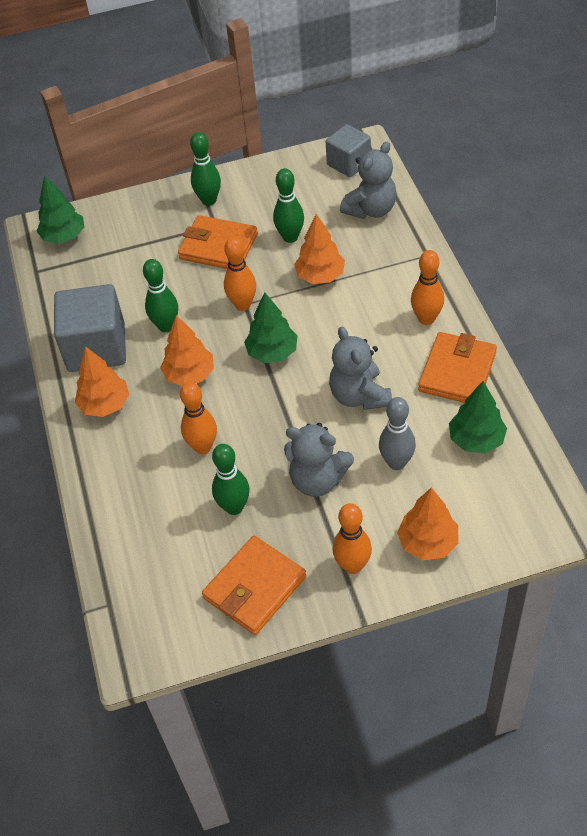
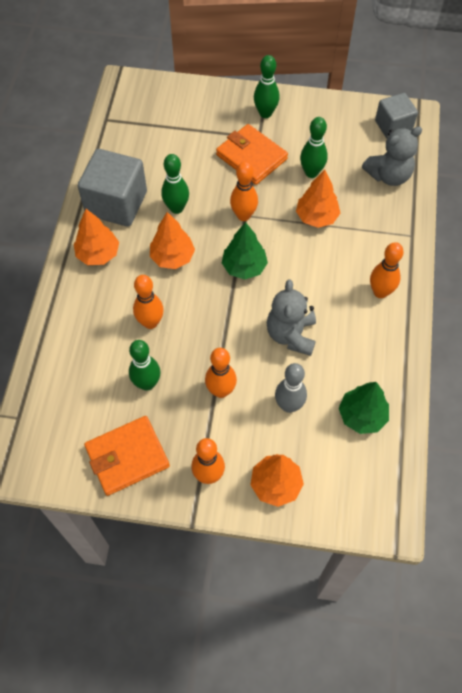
camera: 20 degrees right, 10 degrees up
(64, 237) = (141, 99): green tree -> none
(317, 480) = (221, 391): grey teddy bear -> orange bowling pin
(457, 372) = (379, 350): orange wallet -> none

